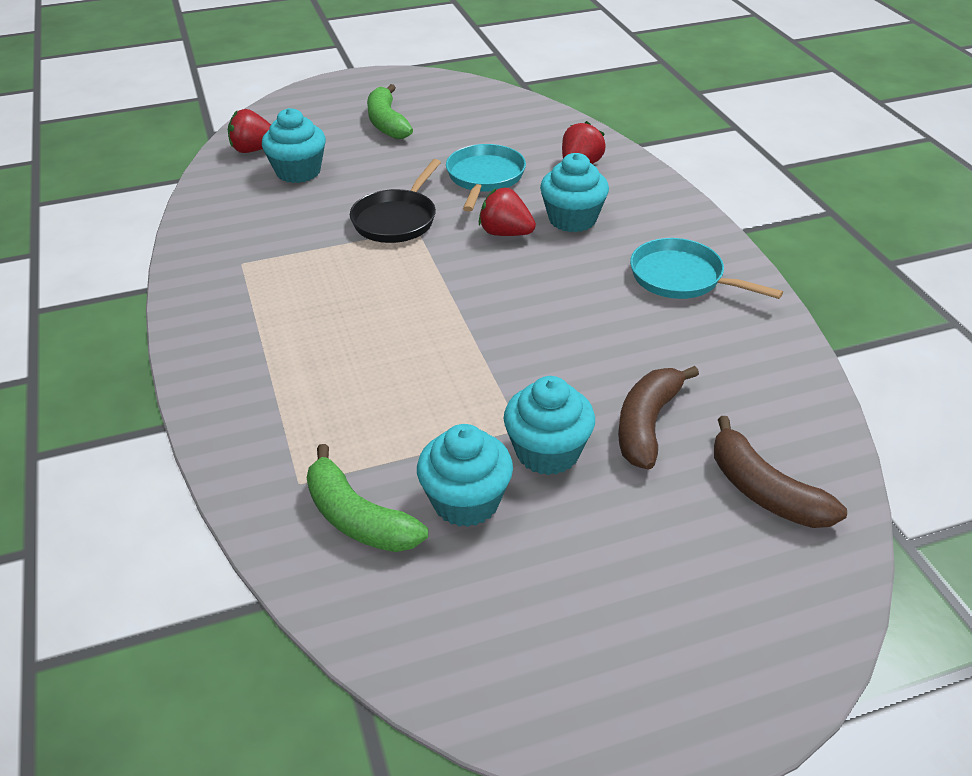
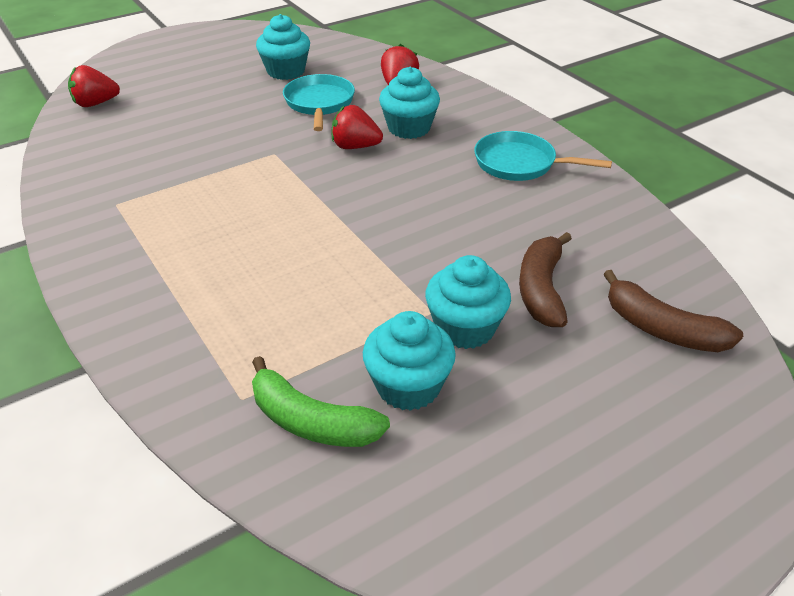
camera: 15 degrees left, 0 degrees up
(298, 171) = (145, 117): turquoise cupcake -> turquoise cupcake (286, 71)
(387, 123) = (214, 68): green banana -> none
(397, 219) = (252, 147): black pan -> none

